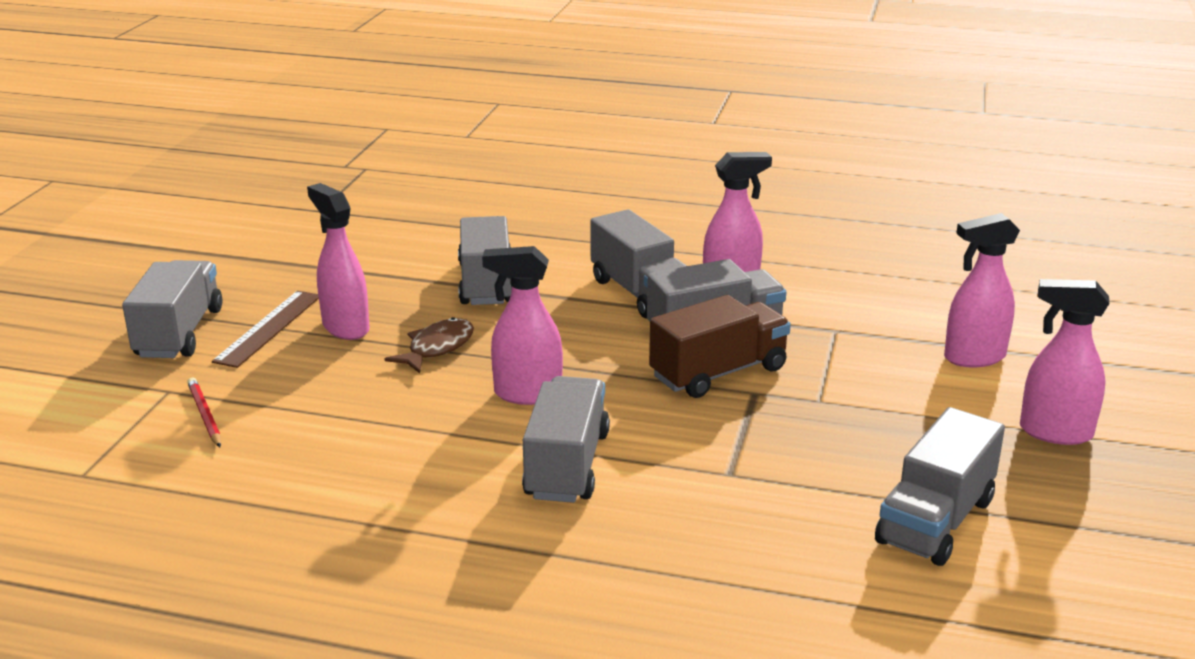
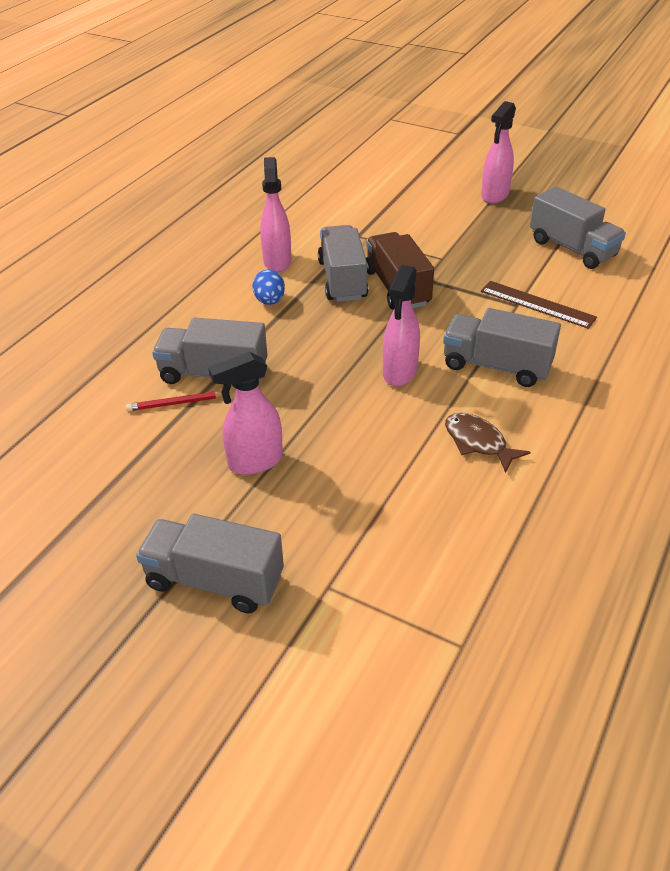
camera: 75 degrees left, 15 degrees up
(205, 415) = (380, 558): red pencil -> red pencil (176, 403)
(268, 328) = (233, 513): brown ruler -> brown ruler (537, 304)
(437, 348) = (313, 410): brown fish -> brown fish (478, 442)
(640, 293) = (270, 301): grey truck -> blue egg
(973, 357) = (409, 199): pink spray bottle -> none

